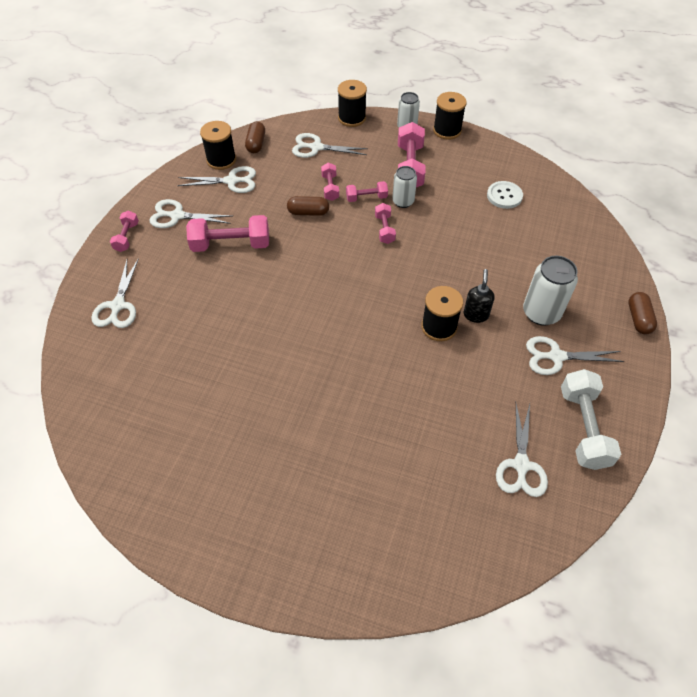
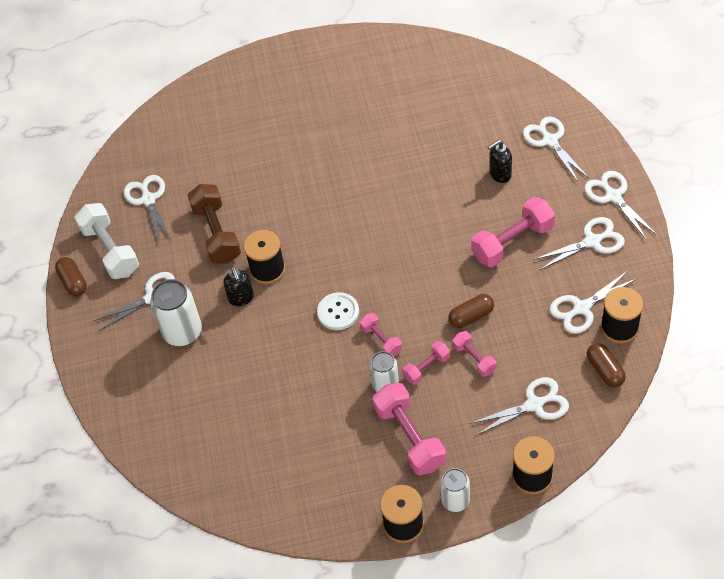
camera: 155 degrees right, 0 degrees up
(127, 237) = (613, 196): pink dumbbell -> white scissors
(186, 300) = (500, 174): none -> black soap dispenser
(467, 386) = (217, 233): none -> brown dumbbell
(504, 196) = (281, 455): white button -> white button (338, 312)
(638, 319) = (90, 375): brown capsule -> brown capsule (73, 282)

